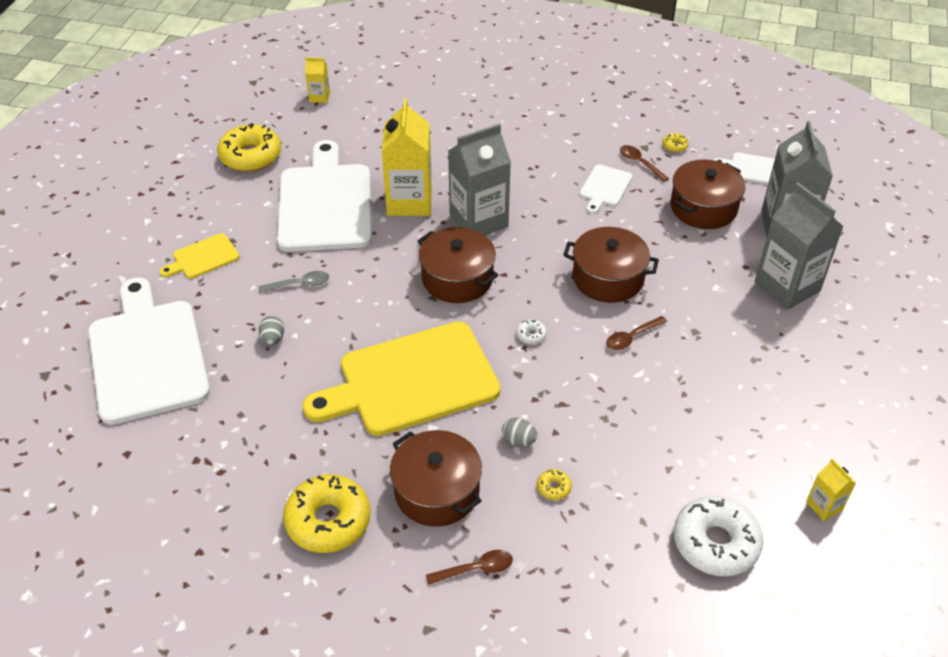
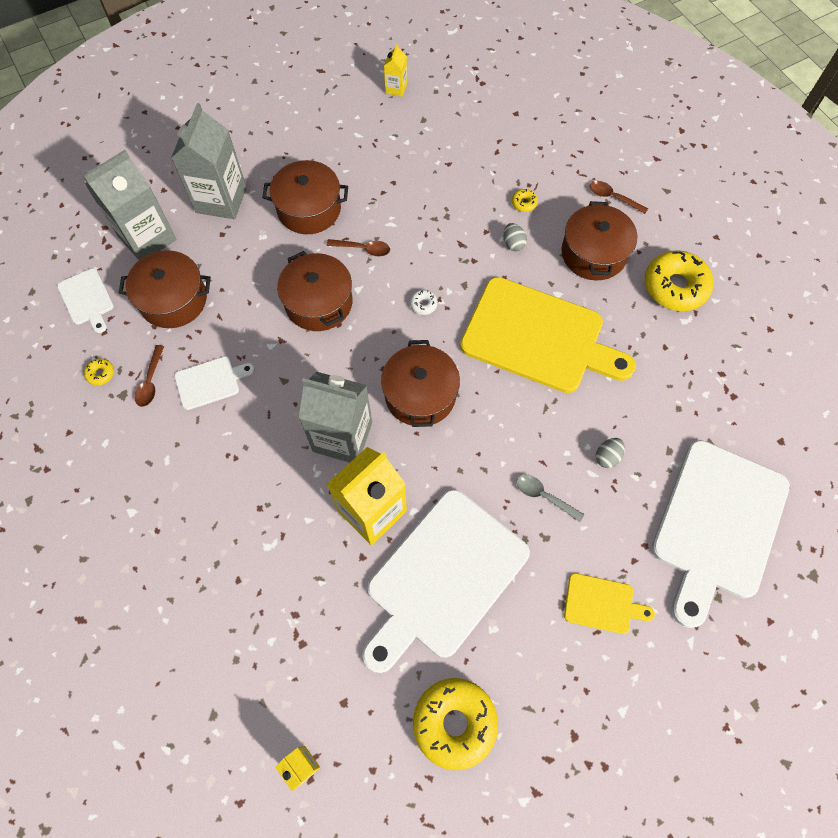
camera: 135 degrees left, 20 degrees up
(715, 543) = (473, 115): white donut -> none
(717, 332) = (309, 209): none -> brown pot

